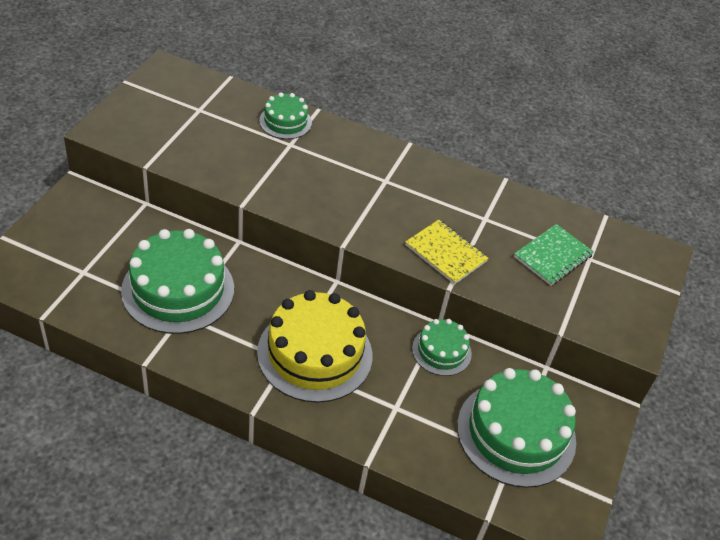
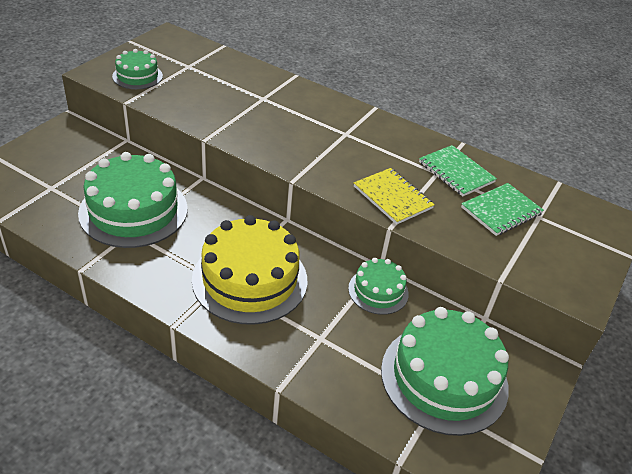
camera: 10 degrees right, 5 degrees down
(285, 121) = (263, 81): green cake -> green cake (137, 76)
(503, 216) = (456, 172): none -> green notebook

